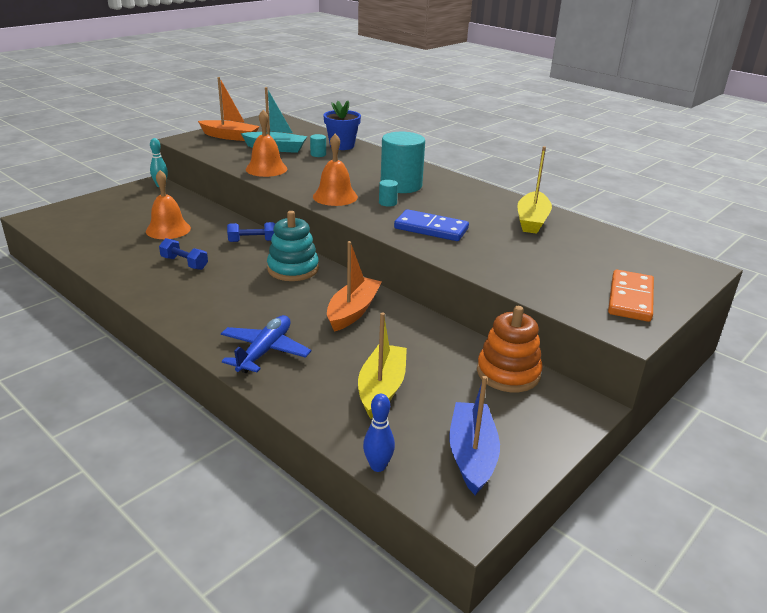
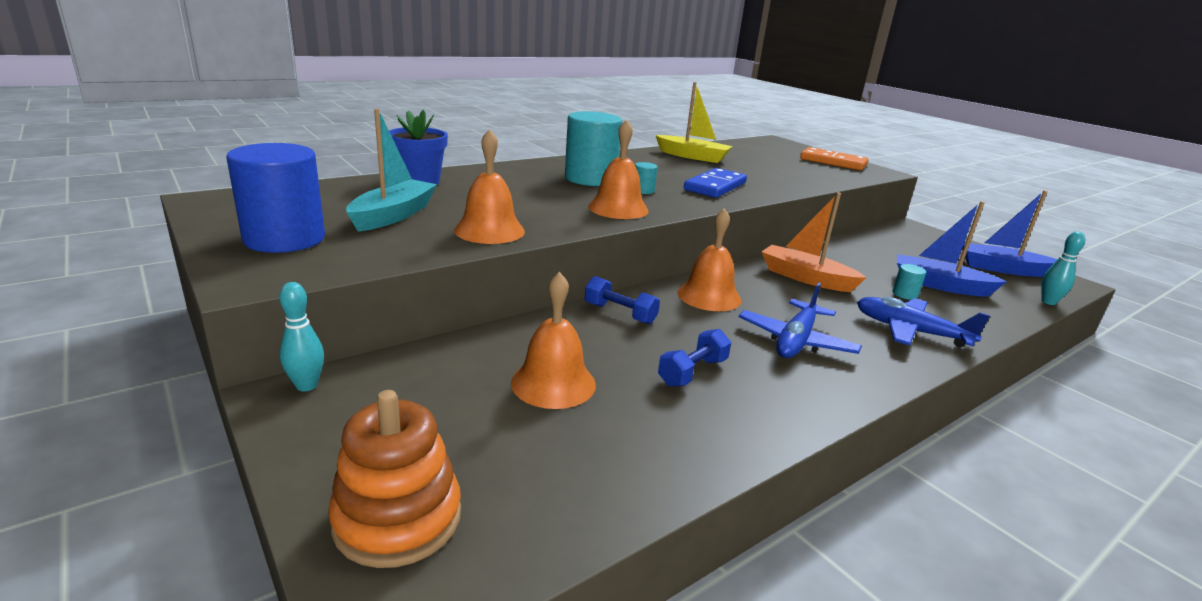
camera: 80 degrees left, 5 degrees down
(230, 137) = (284, 239): orange boat -> blue cylinder
(232, 298) = (796, 341): none -> blue plane
(252, 241) = (620, 313): blue dumbbell -> blue dumbbell turned 60 degrees counterclockwise
(293, 269) = (709, 296): turquoise stacking toy -> orange bell
(318, 154) = (447, 197): turquoise cylinder -> turquoise cylinder (904, 294)
(378, 466) = (1048, 302): blue bowling pin -> turquoise bowling pin
(381, 388) = (939, 285): yellow boat -> blue boat
(508, 373) = (884, 239): orange stacking toy -> orange stacking toy (398, 518)

